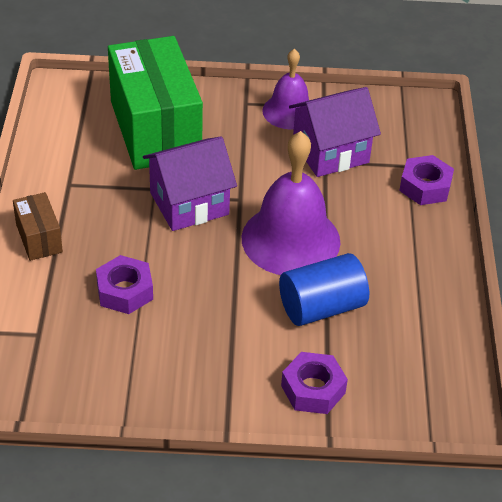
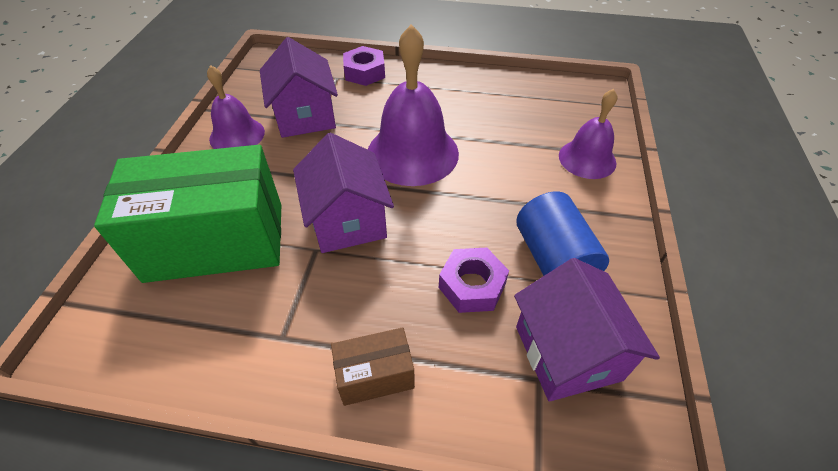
camera: 80 degrees left, 5 degrees up
(62, 353) = (567, 353): none -> purple house
(313, 389) = (587, 159): purple nut -> purple bell
(321, 307) = (496, 144): blue cylinder -> blue cylinder (553, 259)

